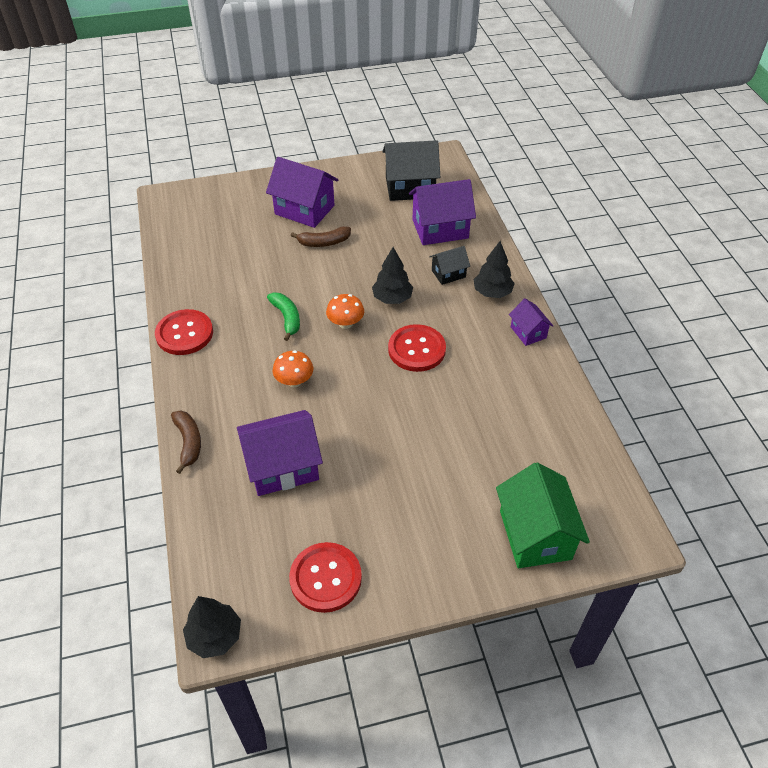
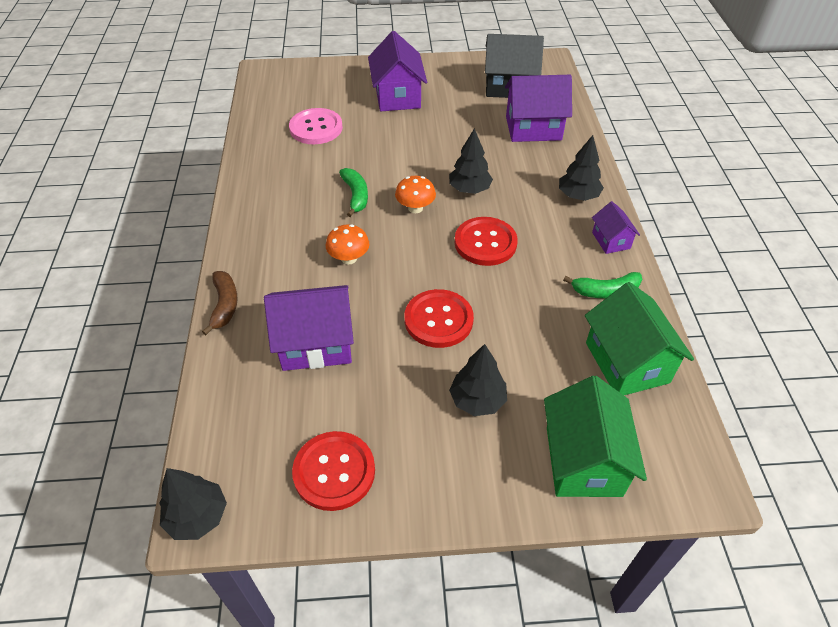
camera: 10 degrees right, 0 degrees up
(184, 333) = (249, 198): red button -> red button (438, 320)
(232, 252) = (316, 128): none -> pink button
(304, 210) = (397, 96): purple house -> purple house turned 45 degrees clockwise
(324, 242) = (410, 128): brown banana -> none
(437, 496) = (477, 400): none -> black tree
(448, 274) = (534, 172): black house -> none
(530, 381) = (605, 291): none -> green banana
(558, 443) = (627, 362): none -> green house

